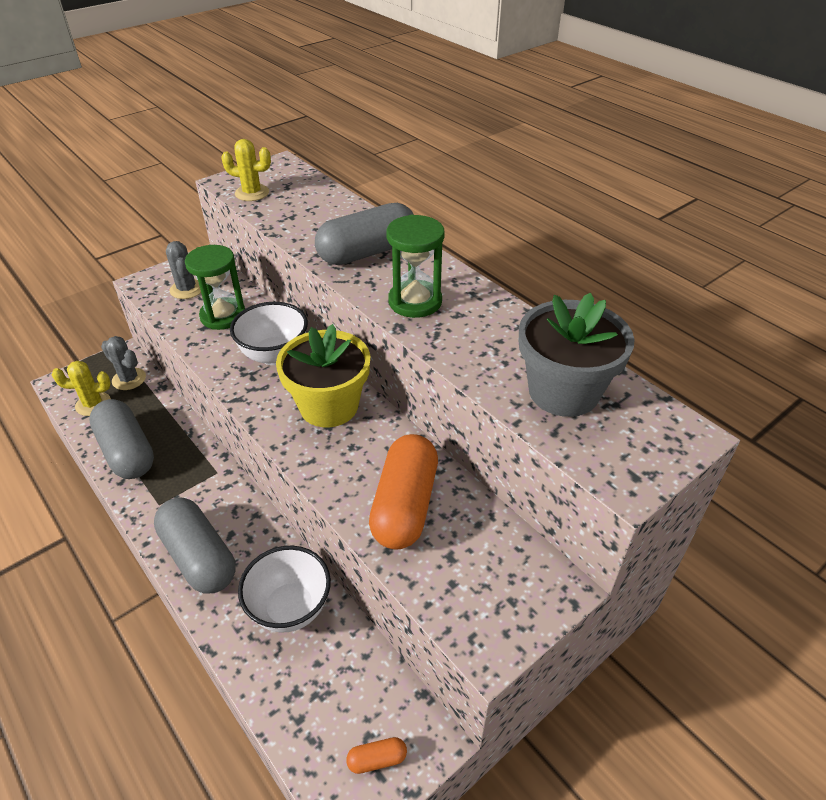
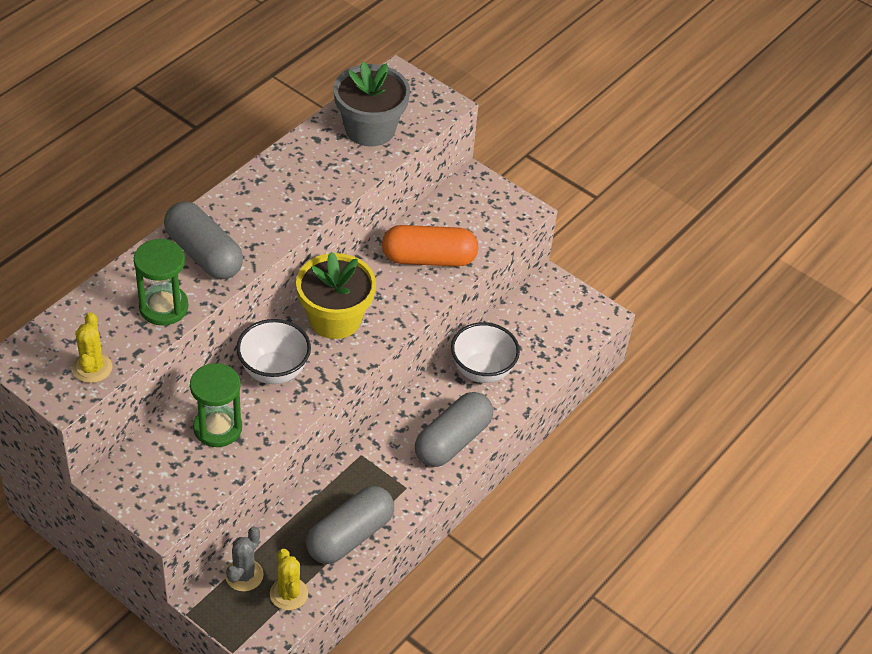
camera: 105 degrees left, 5 degrees up
(187, 289) = (173, 475): grey cactus -> none
(377, 759) = (571, 306): orange capsule -> none
(415, 302) = (277, 214): green hourglass -> green hourglass (163, 307)

